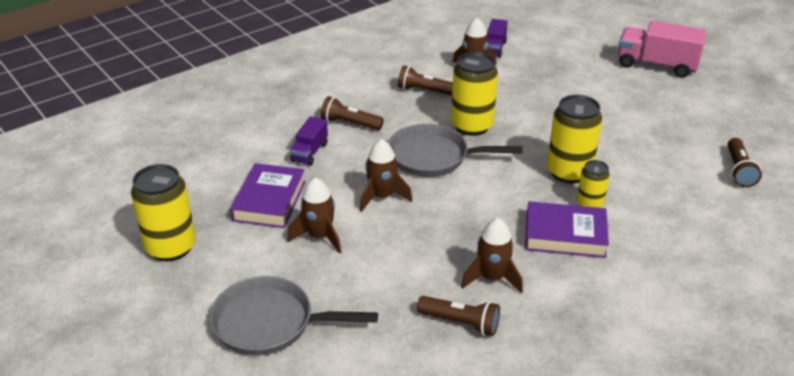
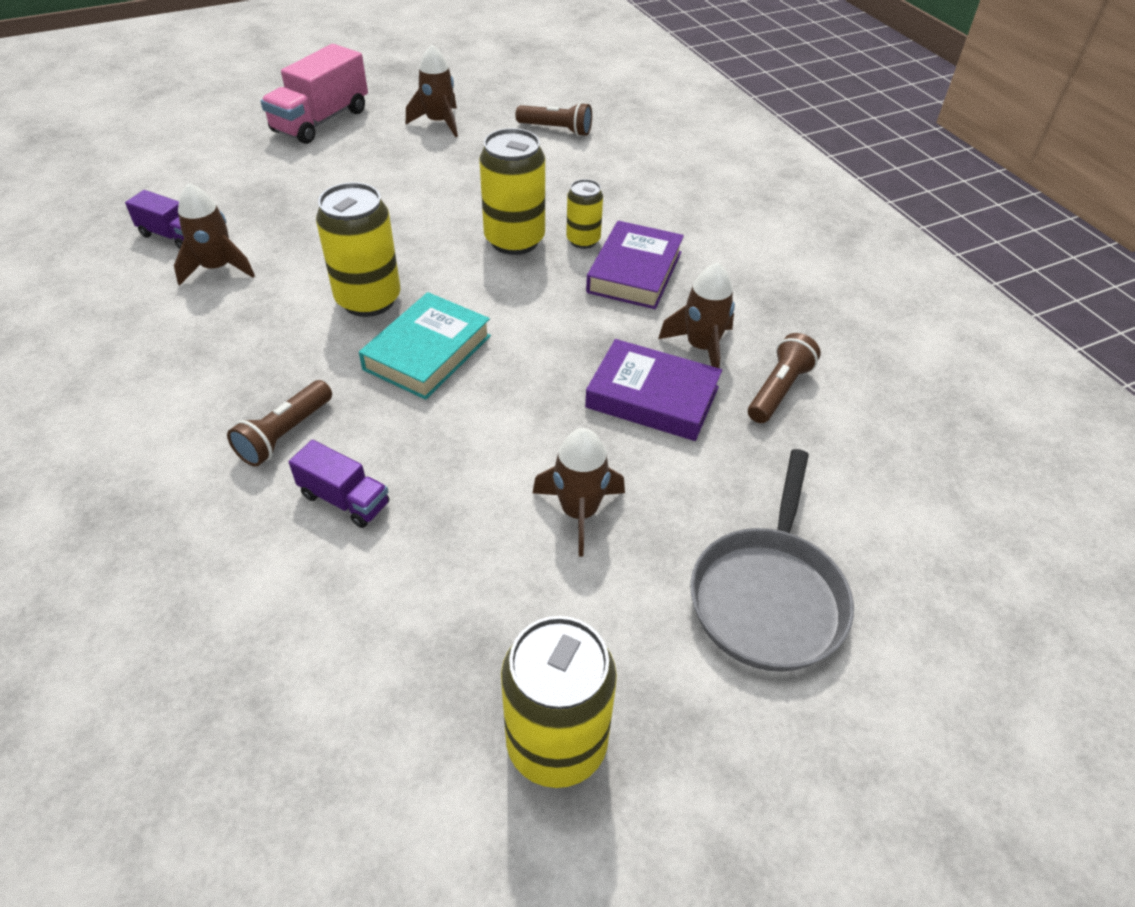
camera: 80 degrees left, 10 degrees up
(269, 201) = (465, 572): purple book -> purple book (652, 397)
(382, 196) = (503, 424): brown rocket -> brown rocket (439, 122)
(424, 91) = (242, 330): brown flashlight -> none
(433, 157) = (427, 352): grey pan -> turquoise book

